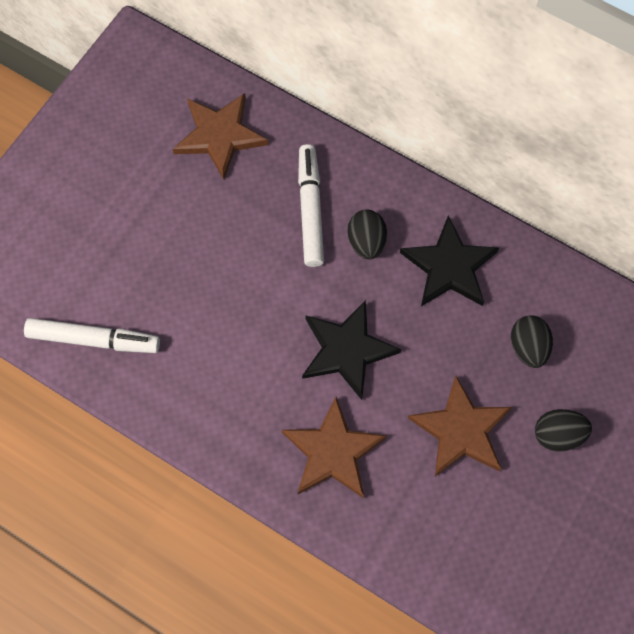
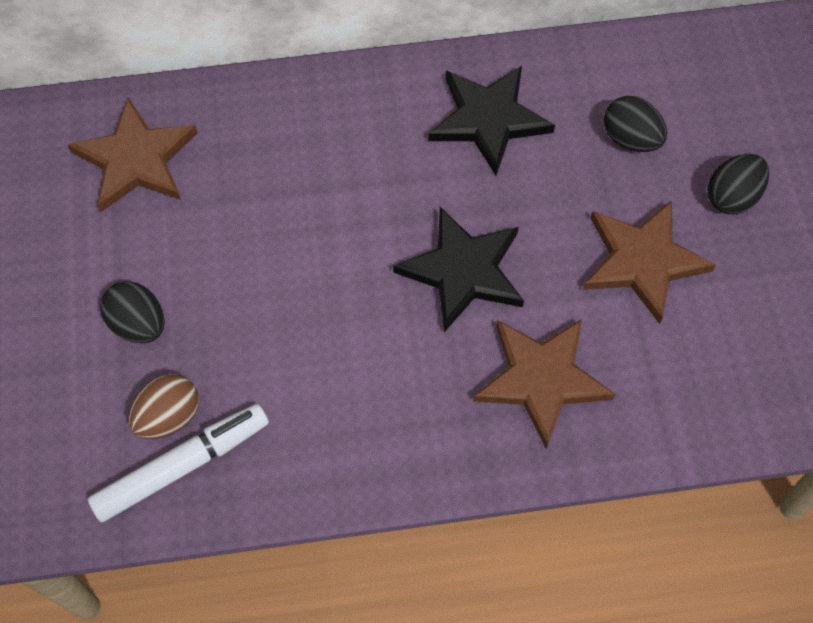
camera: 40 degrees left, 5 degrees down
(110, 305) = (169, 417): none -> brown egg
(310, 209) = (300, 164): white marker -> none
(366, 242) = (386, 154): black egg -> black egg (139, 324)

